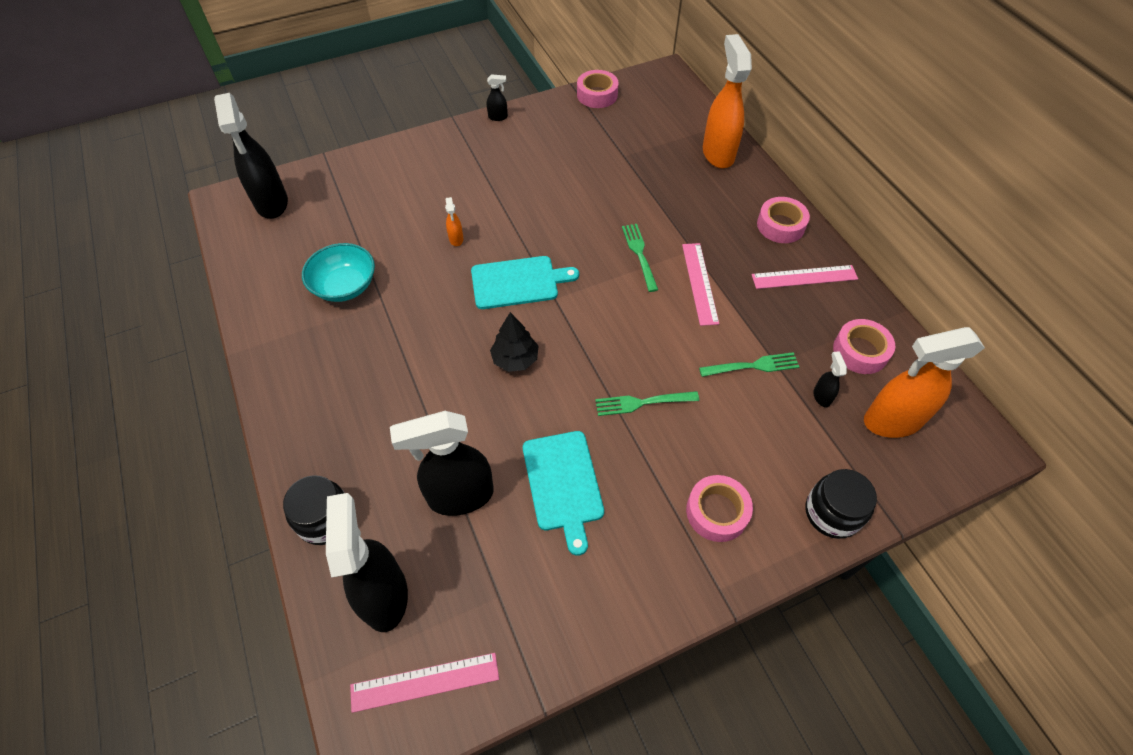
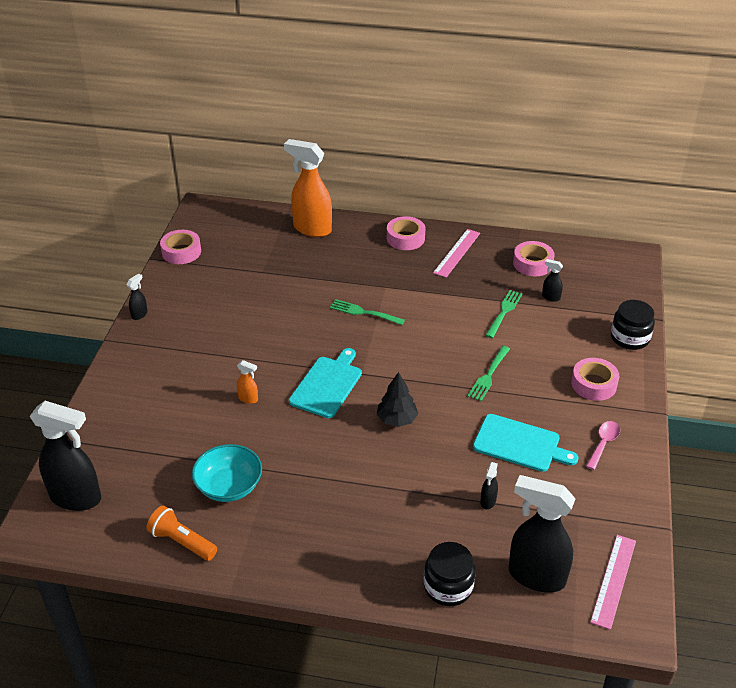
camera: 55 degrees left, 15 degrees down
(265, 292) = (182, 542): none -> orange flashlight
(460, 496) = (488, 501): black spray bottle -> black spray bottle, size x0.42
(628, 569) = (603, 443): none -> pink spoon
(699, 283) = (417, 299): pink ruler -> none
(891, 421) = (590, 281): orange spray bottle -> none

